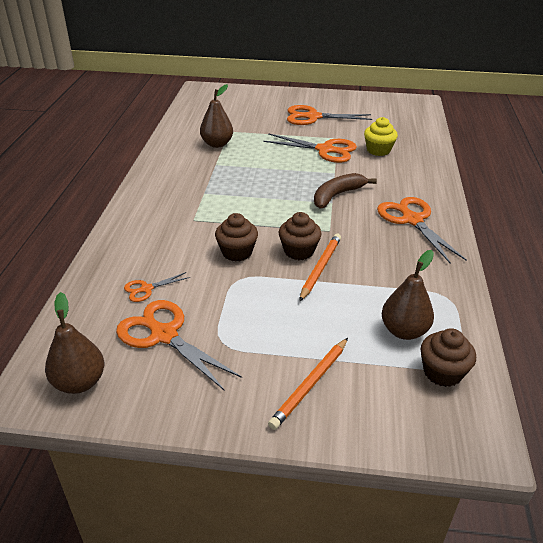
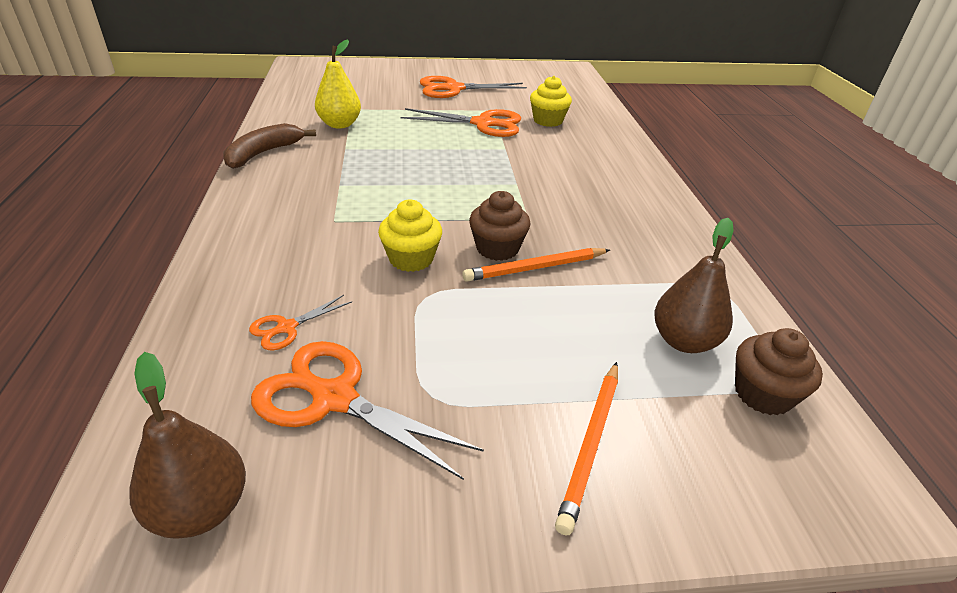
camera: 15 degrees left, 0 degrees up
(217, 144) = (339, 124): brown pear -> yellow pear
(237, 252) = (411, 259): brown cupcake -> yellow cupcake
(320, 268) = (535, 268): orange pencil -> orange pencil turned 120 degrees counterclockwise
(337, 195) = (519, 175): brown banana -> brown banana (263, 153)
(412, 220) = (624, 196): orange scissors -> none

